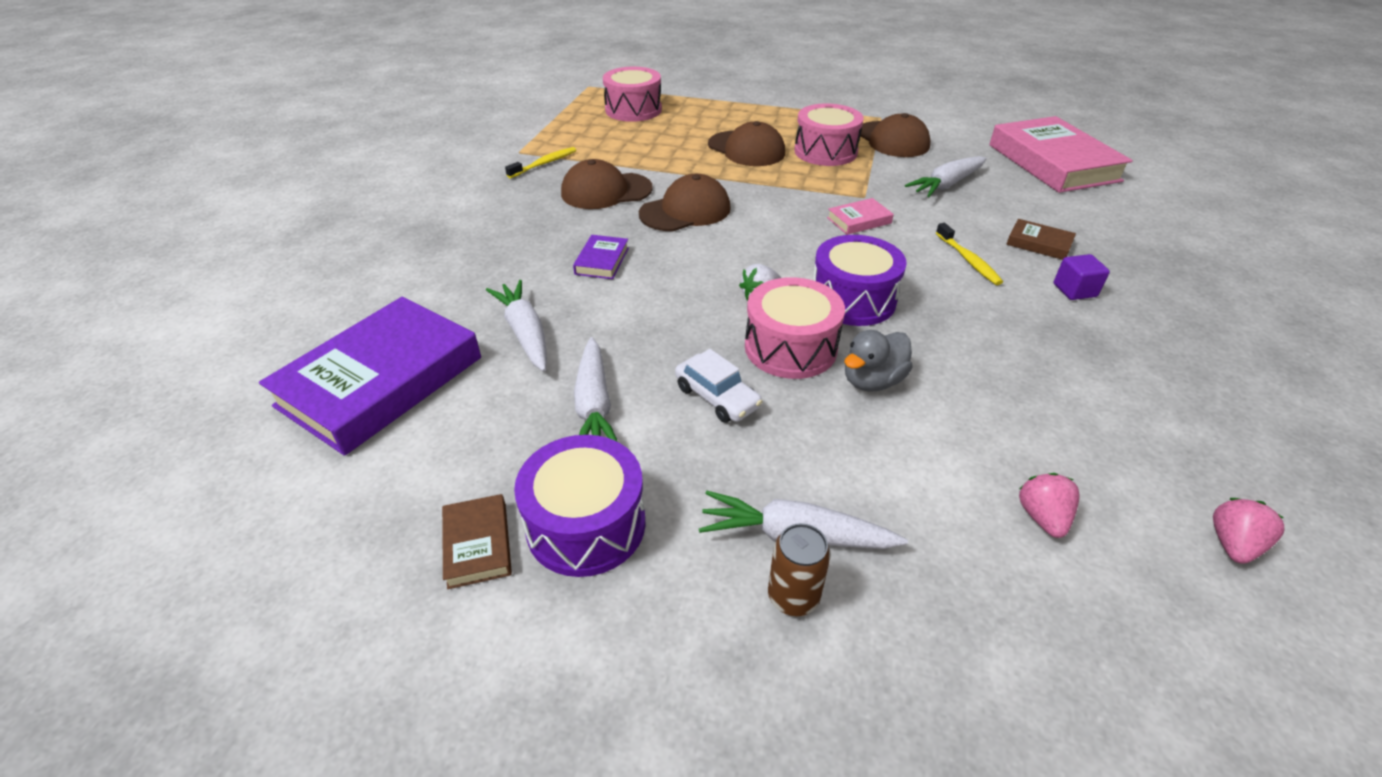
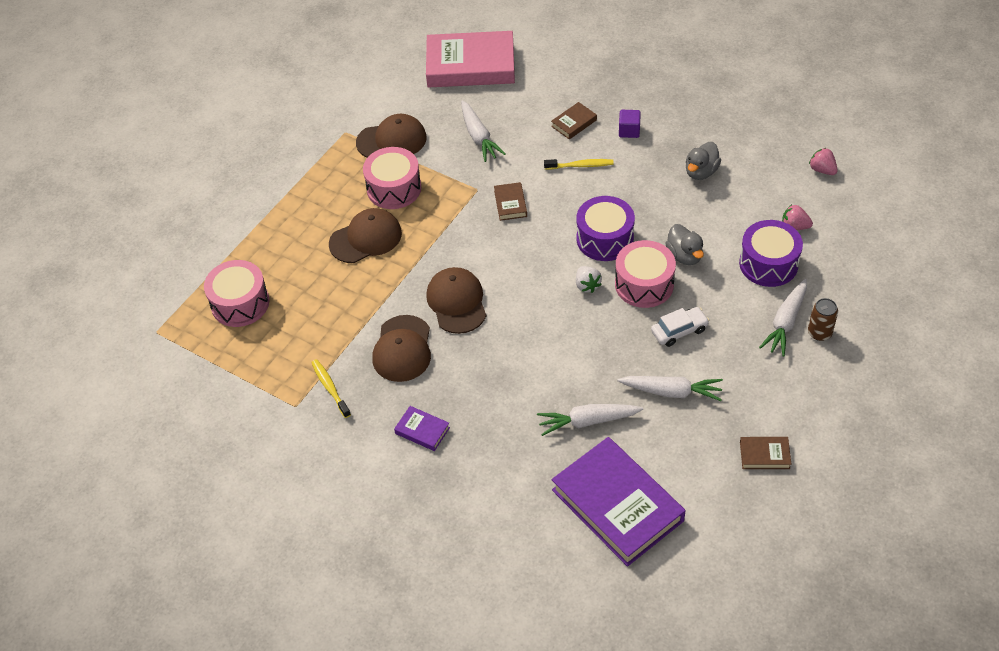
camera: 70 degrees left, 10 degrees up
(586, 524) = (761, 407): purple drum -> purple drum (768, 264)
(602, 261) = (511, 366): purple book -> purple book (422, 430)
(859, 220) = (510, 204): pink book -> brown book
(1064, 374) = (701, 172): none -> grey duck

